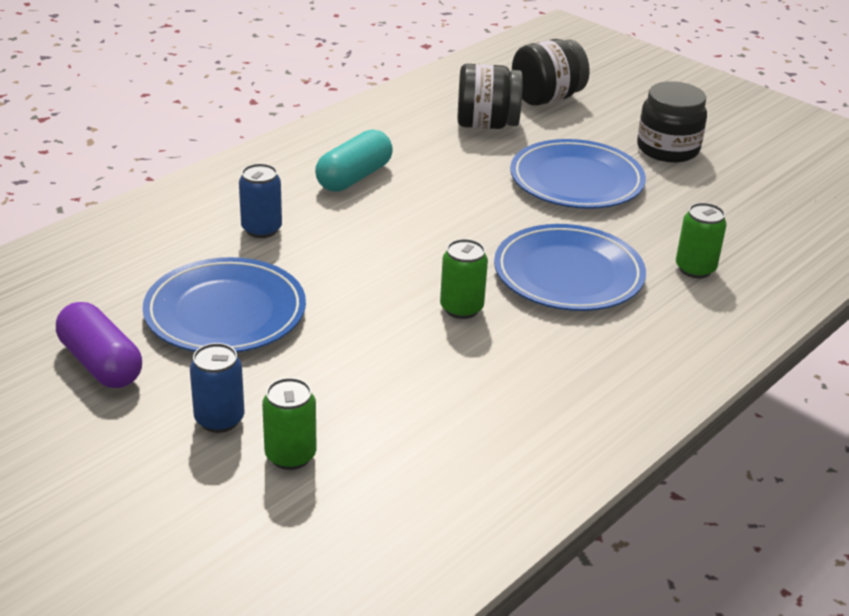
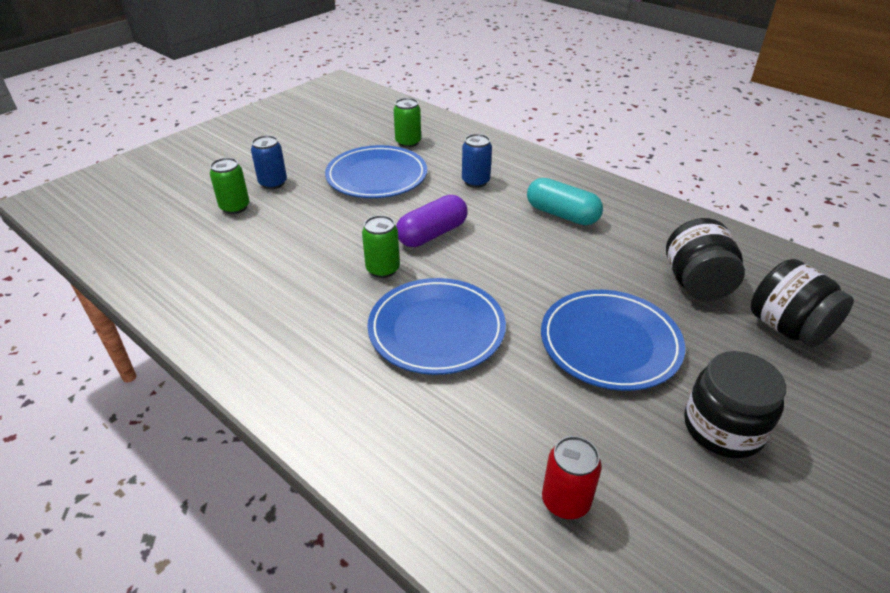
camera: 90 degrees right, 5 degrees up
(100, 364) = (328, 145): purple capsule -> purple capsule (432, 234)
(695, 269) = (457, 424): green can -> green can (408, 142)
(758, 225) = (565, 501): none -> red can

